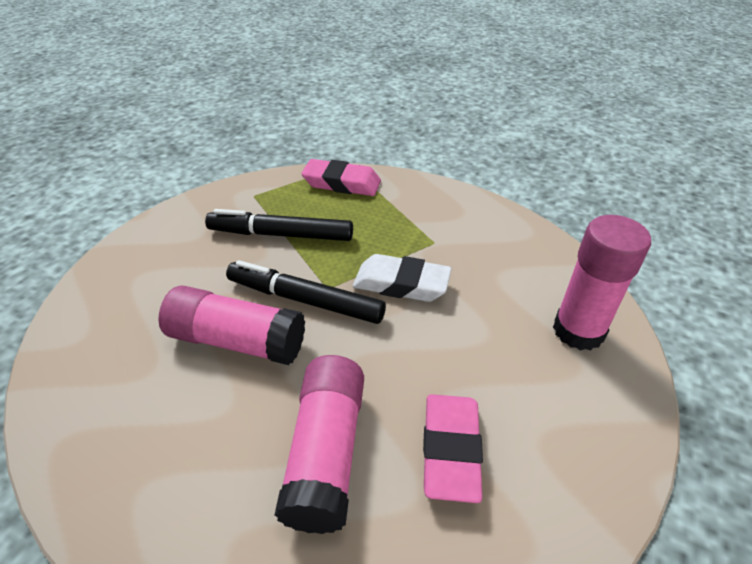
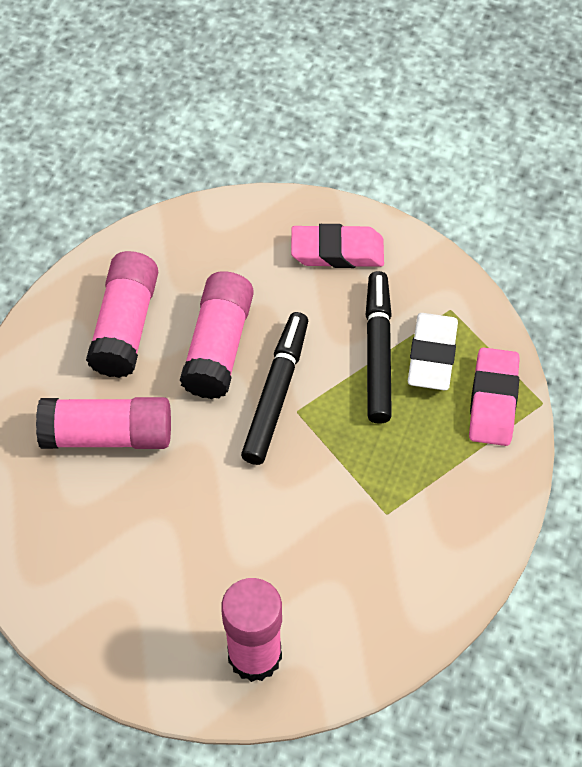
camera: 85 degrees right, 15 degrees up
(175, 429) = (125, 326): none -> pink glue stick
(401, 284) = (309, 480): white eraser -> white eraser (432, 356)
(450, 449) = (112, 527): pink eraser -> pink eraser (337, 251)

